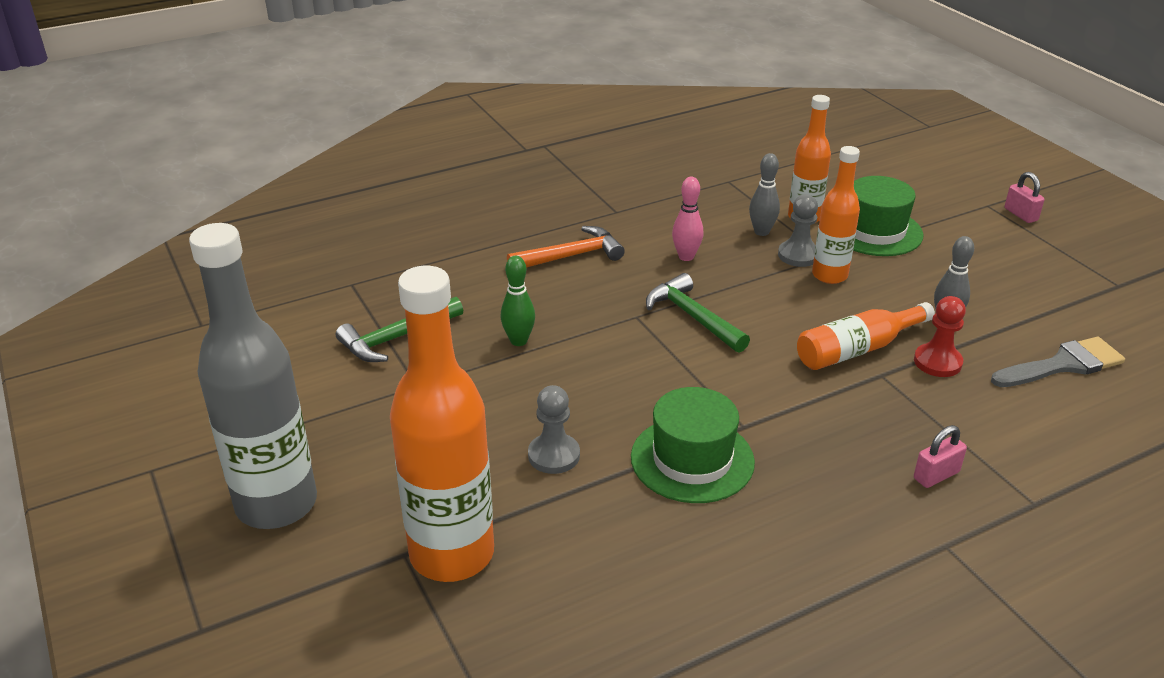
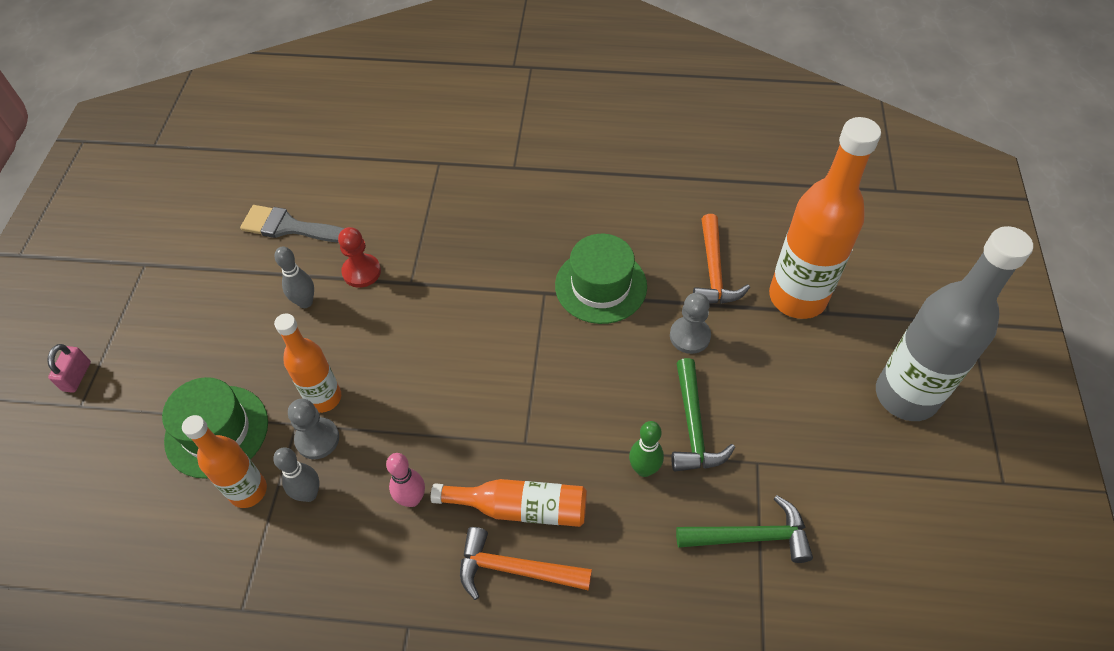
camera: 145 degrees left, 20 degrees up
(576, 536) = (714, 271): none -> orange hammer
(693, 317) = (481, 414): green hammer -> green hammer (693, 426)
(857, 349) = (398, 312): orange bottle -> orange bottle (520, 508)
(936, 475) = (469, 202): pink padlock -> none

